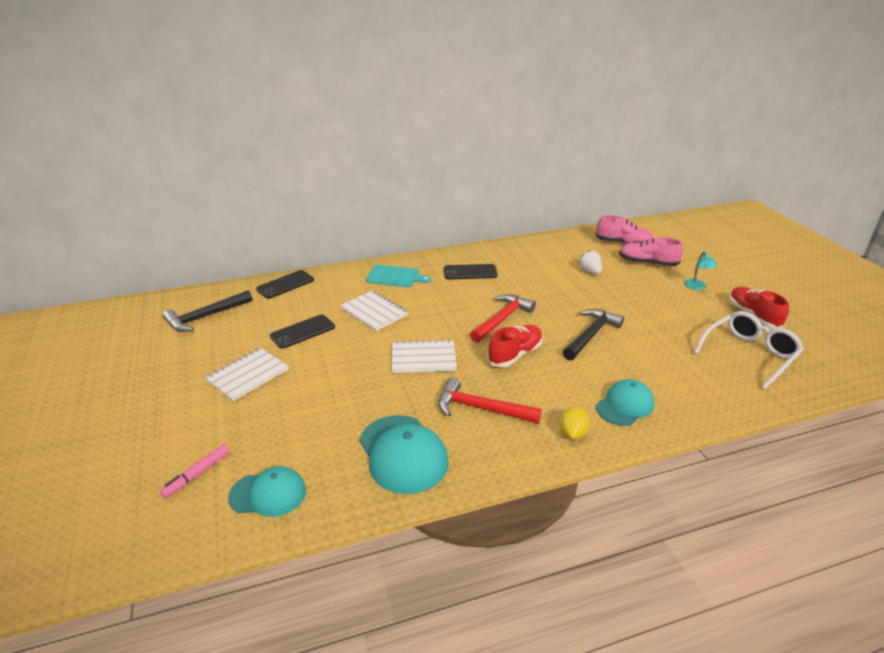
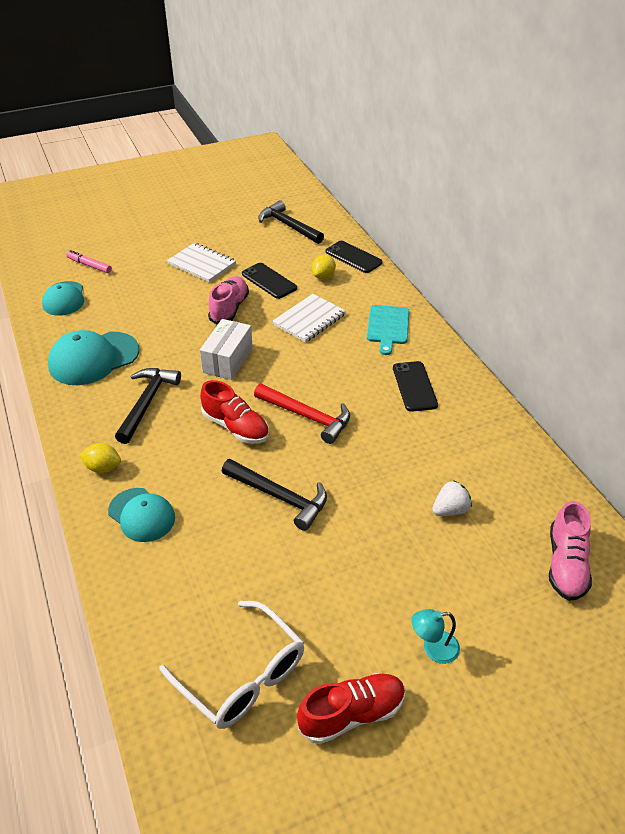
camera: 85 degrees right, 10 degrees up
(309, 301) = (323, 276): none -> yellow lemon
(423, 358) = (228, 360): white notebook -> white box
(481, 408) = (147, 403): red hammer -> black hammer
(647, 263) = (501, 590): pink shoe -> pink shoe (229, 309)

